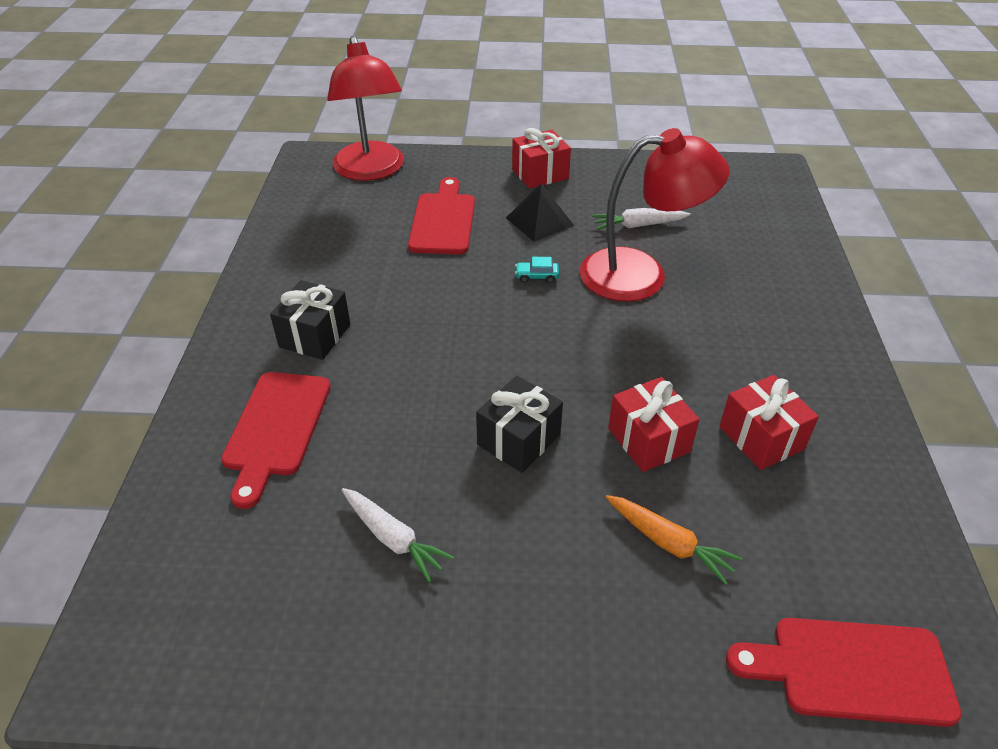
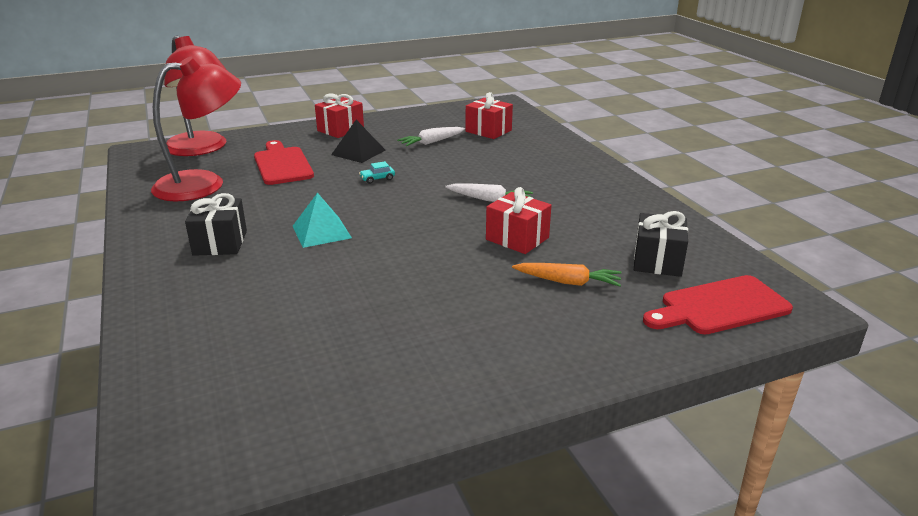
camera: 25 degrees left, 15 degrees down
(276, 429) = (225, 299): red cutting board -> none
(393, 538) = (370, 331): white carrot -> white carrot (489, 200)
(427, 351) = (321, 232): none -> turquoise pyramid
(518, 440) = (426, 259): black gift -> black gift (657, 261)
(641, 274) = (451, 164): red lamp -> red lamp (204, 184)
(761, 438) = (588, 221): red gift -> red gift (488, 131)

